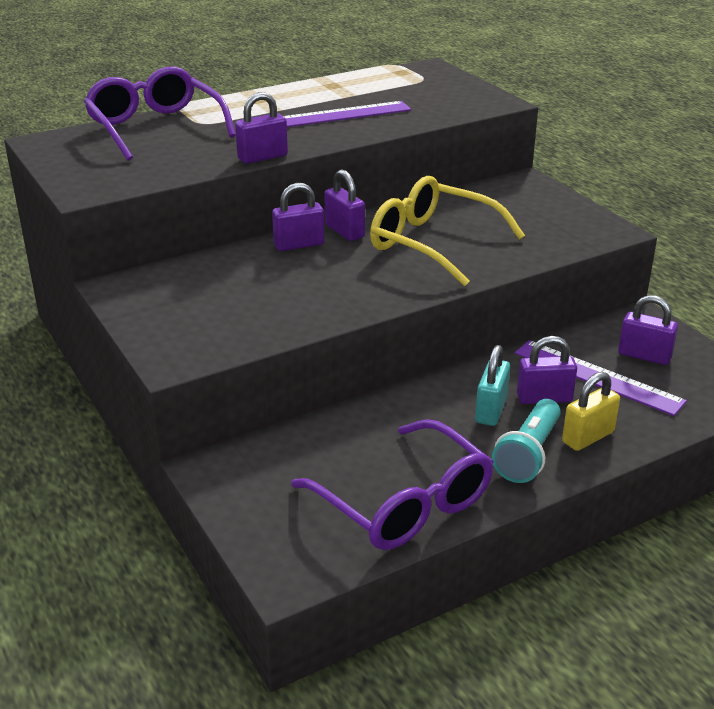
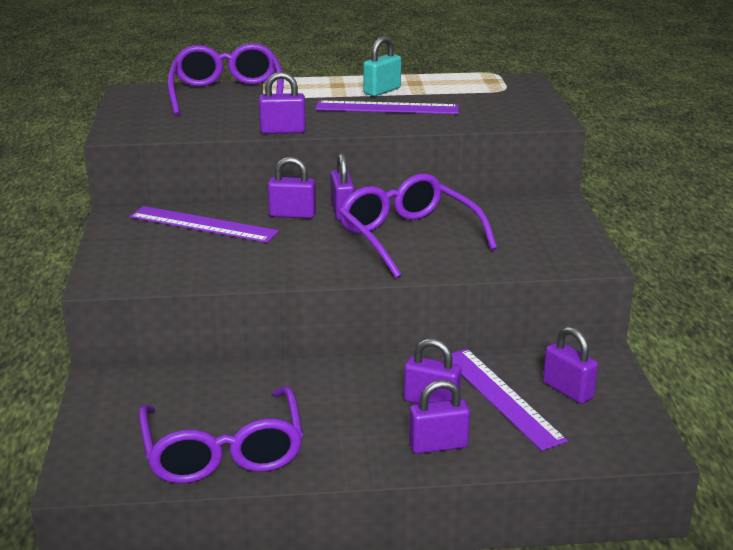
camera: 25 degrees right, 5 degrees down
(218, 274) = (203, 224): none -> purple ruler
(432, 243) = (408, 237): yellow glasses -> purple glasses
(491, 410) = (372, 399): turquoise padlock -> turquoise padlock (382, 91)
(528, 454) = (368, 444): turquoise flashlight -> none
(588, 437) = (438, 445): yellow padlock -> purple padlock

